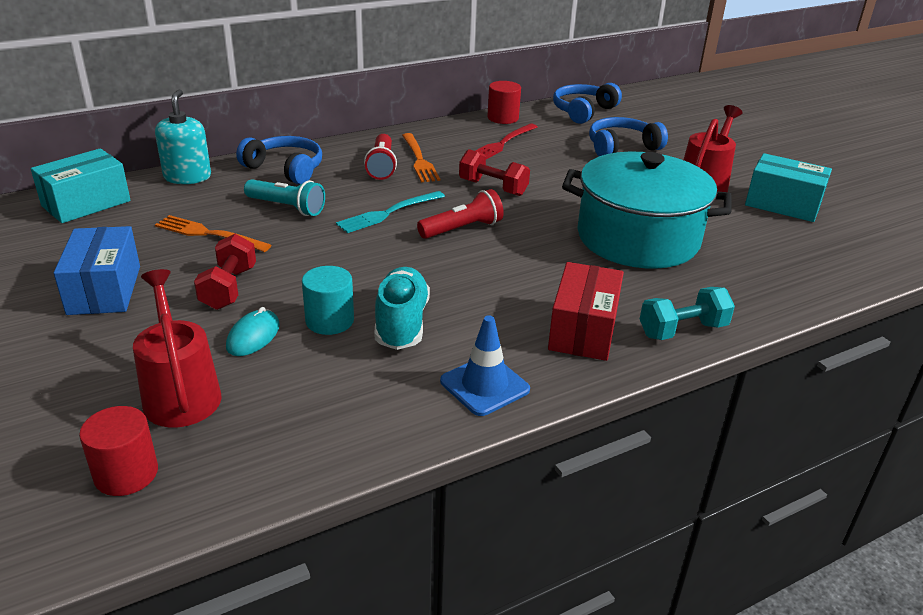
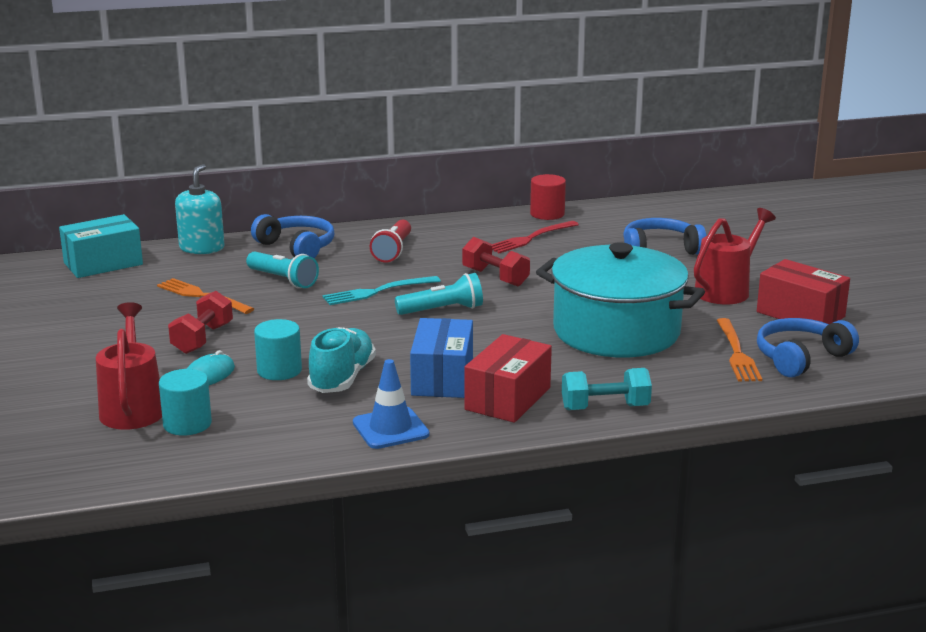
camera: 15 degrees right, 10 degrees down
(104, 290) = (97, 331): blue box -> blue box (442, 378)
(126, 474) = (72, 453): red cylinder -> none
(254, 409) = (187, 424): none -> turquoise cylinder
(419, 160) = (434, 248): orange fork -> orange fork (737, 353)
(462, 229) = (442, 310): red flashlight -> turquoise flashlight
(583, 111) = (642, 212): blue headphones -> blue headphones (801, 358)
(783, 204) = (800, 314): turquoise box -> red box

